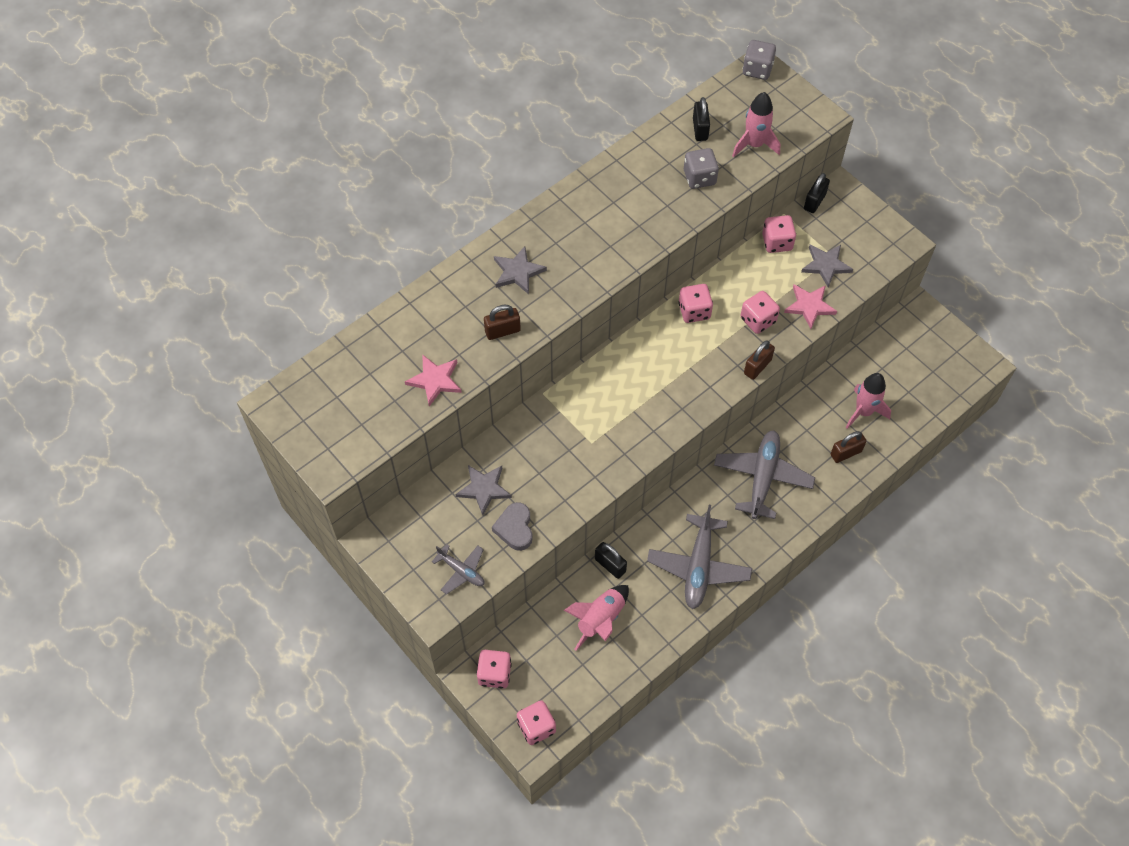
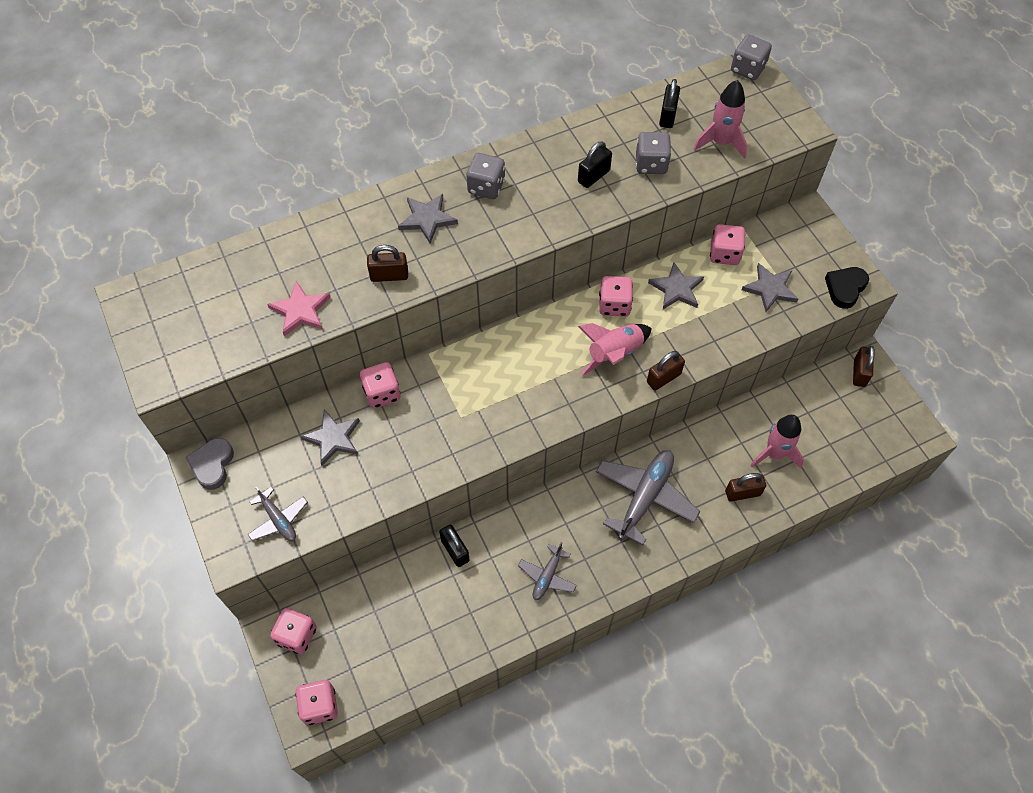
camera: 15 degrees right, 0 degrees up
(515, 528) = (350, 488): grey heart -> grey heart (212, 465)
(560, 231) = (486, 187): none -> grey dice
(600, 619) = (426, 606): pink rocket -> pink rocket (614, 354)
(698, 567) = (547, 576): grey plane -> grey plane, size x0.54
(744, 284) = (676, 289): none -> grey star
(758, 320) = (679, 329): pink dice -> pink dice (382, 393)
(809, 306) = (739, 327): pink star -> none
(814, 201) = (777, 221): black padlock -> black padlock (593, 176)
(890, 250) = (845, 288): none -> black heart
(917, 322) = (859, 373): none -> brown padlock

